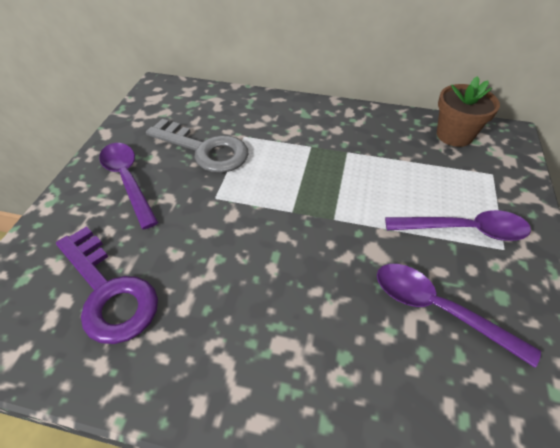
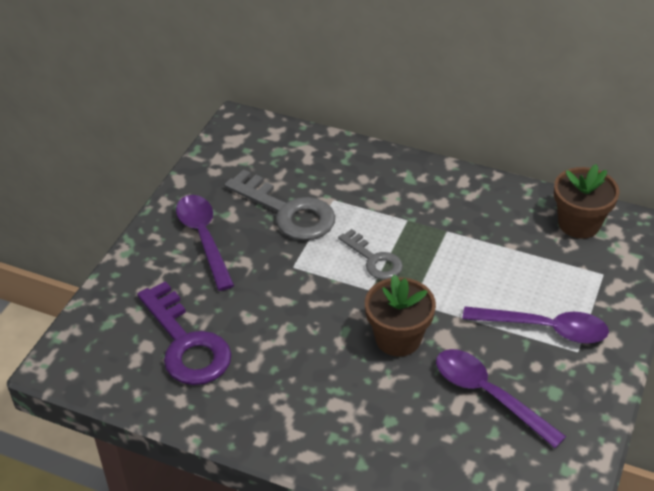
camera: 10 degrees right, 5 degrees down
(289, 183) = (374, 259): none -> grey key
(329, 257) = (398, 338): none -> brown flower pot

